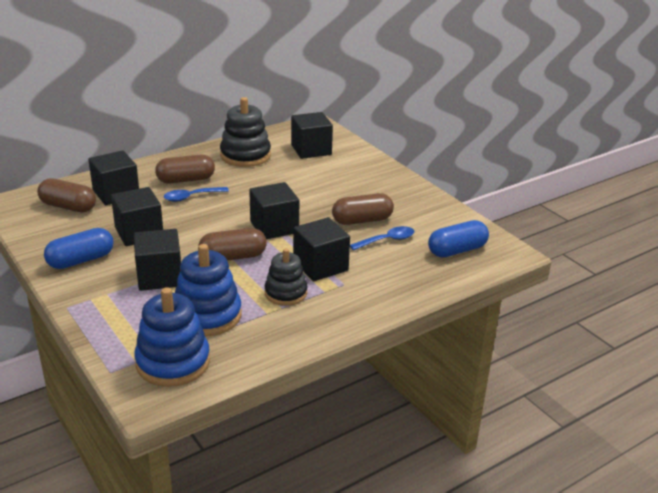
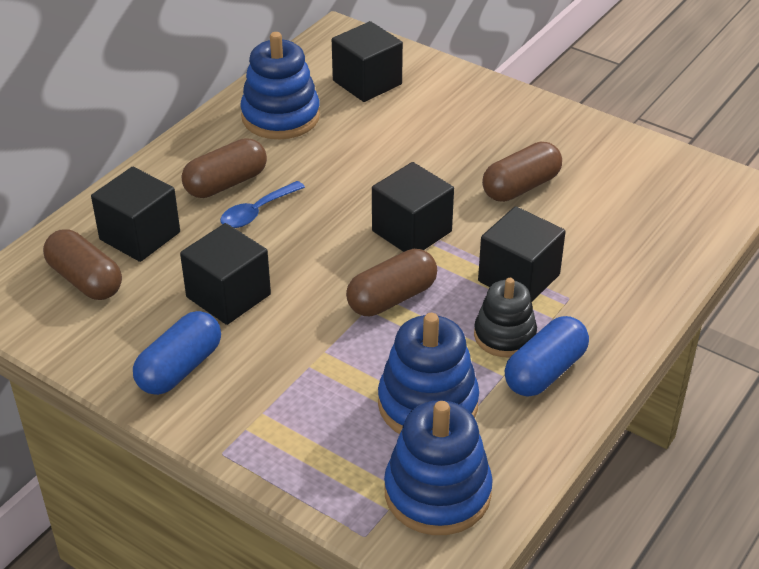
camera: 20 degrees left, 10 degrees up
(68, 207) = (85, 280): brown capsule -> brown capsule turned 45 degrees clockwise
(160, 277) = (315, 361): black cube -> none
(245, 155) = (280, 116): black stacking toy -> blue stacking toy
(387, 240) = (575, 211): blue spoon -> none
(457, 250) = (673, 202): blue capsule -> blue capsule (545, 371)

